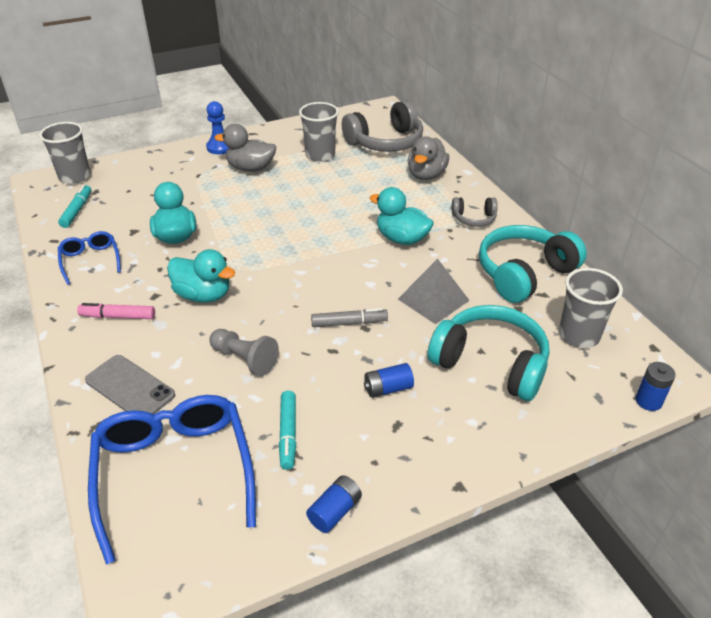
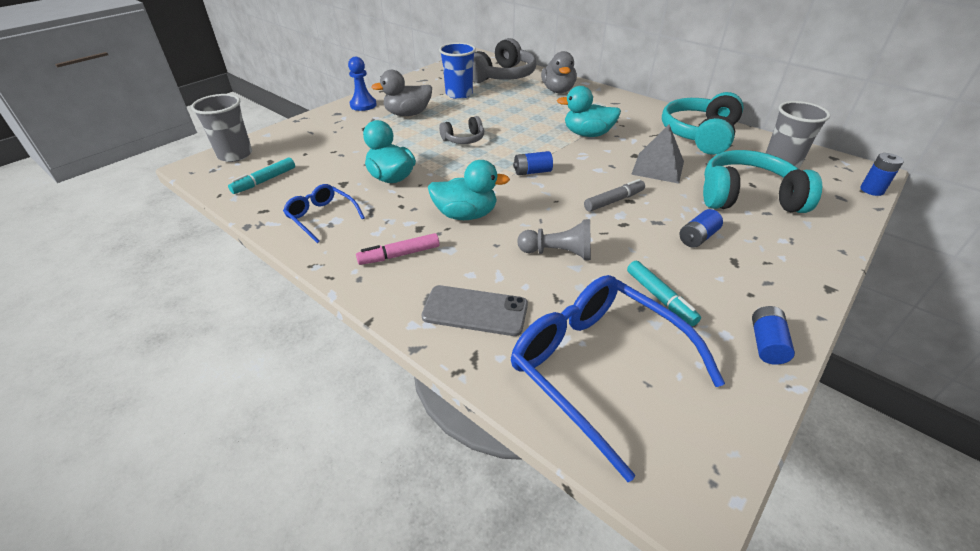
camera: 25 degrees left, 0 degrees up
(77, 211) = (265, 181): turquoise marker -> turquoise marker turned 120 degrees counterclockwise
(304, 267) = (532, 172): none -> blue battery
(320, 155) = (459, 94): grey cup -> blue cup
(474, 218) = (624, 110): grey headphones -> grey headphones (464, 139)

